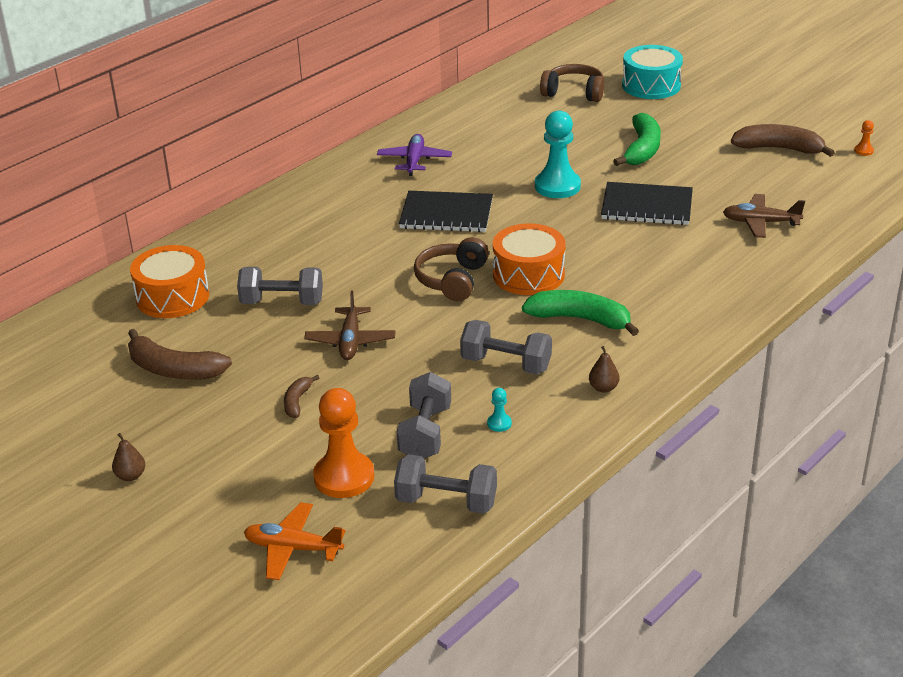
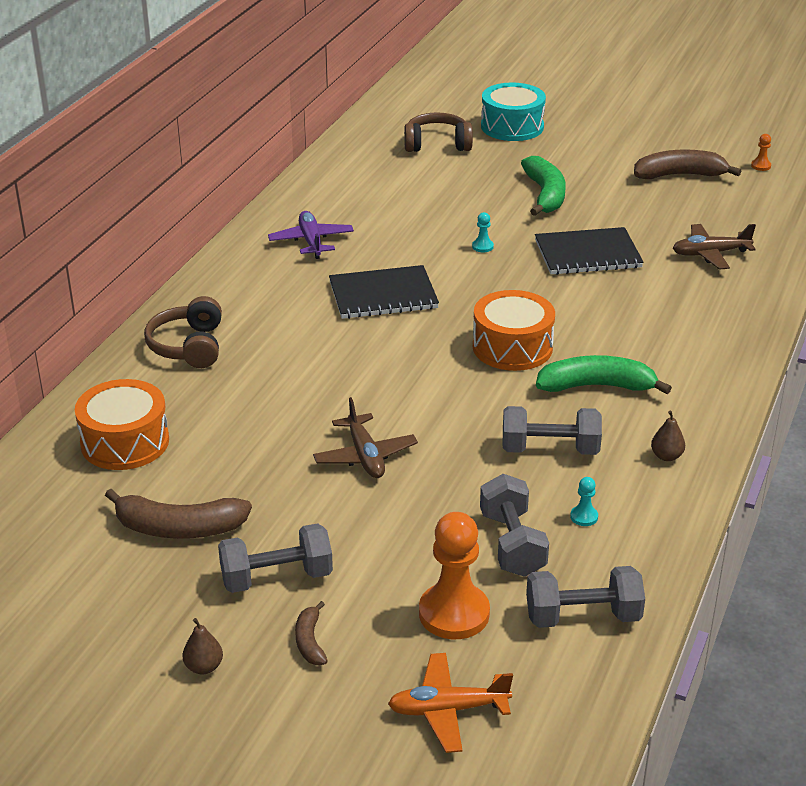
camera: 20 degrees left, 0 degrees up
(282, 302) = (259, 425): grey dumbbell -> grey dumbbell (276, 577)
(297, 401) = (347, 537): brown banana -> brown banana (310, 641)
(452, 280) = (434, 367): brown headphones -> brown headphones (188, 346)
(557, 186) = (482, 247): turquoise pawn -> turquoise pawn, size x0.42

